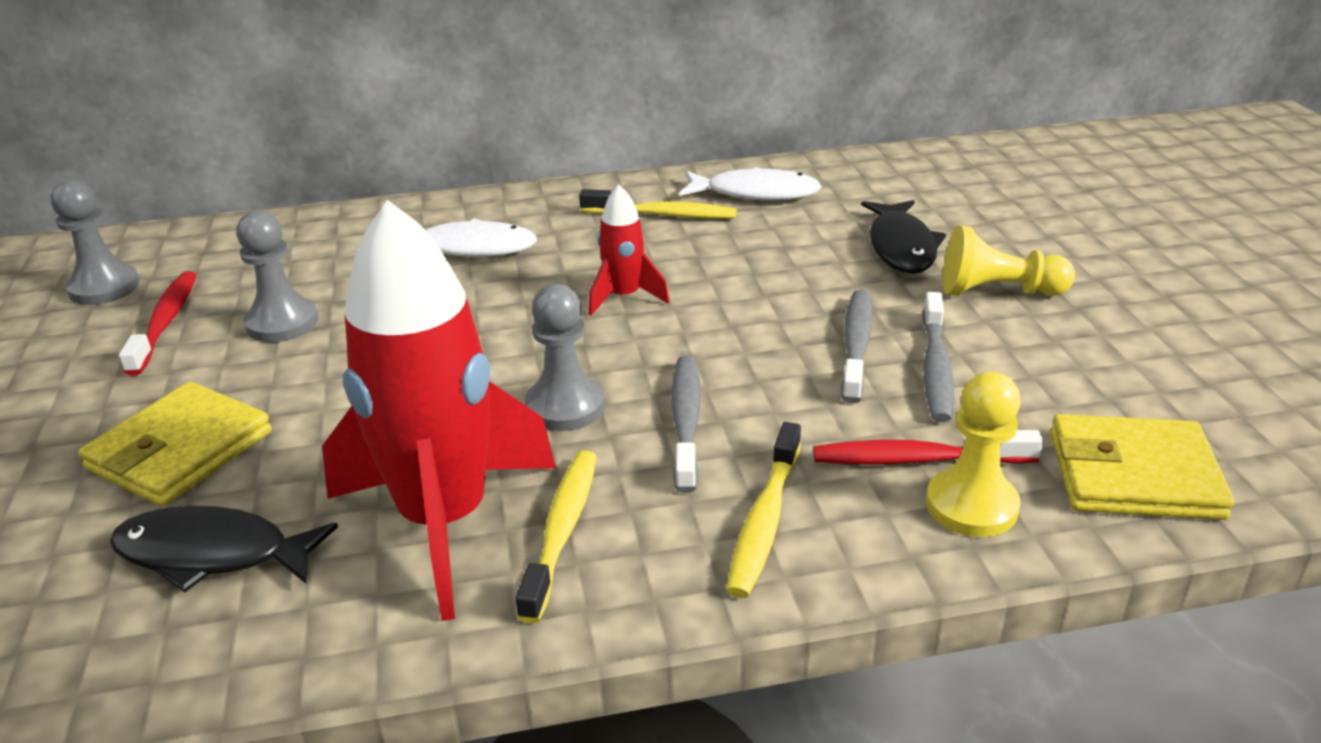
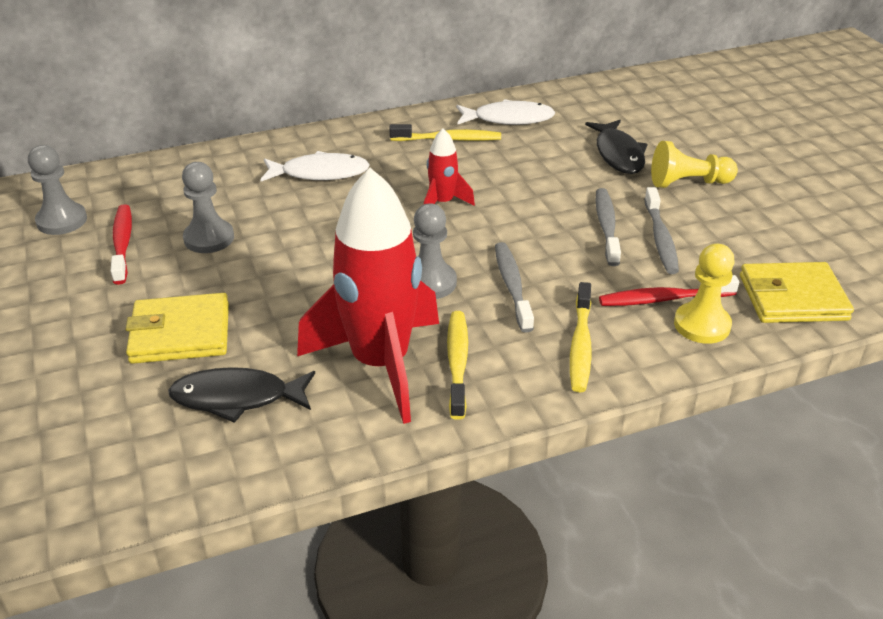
camera: 10 degrees left, 5 degrees up
(180, 450) = (180, 333): yellow wallet -> yellow wallet turned 60 degrees clockwise

